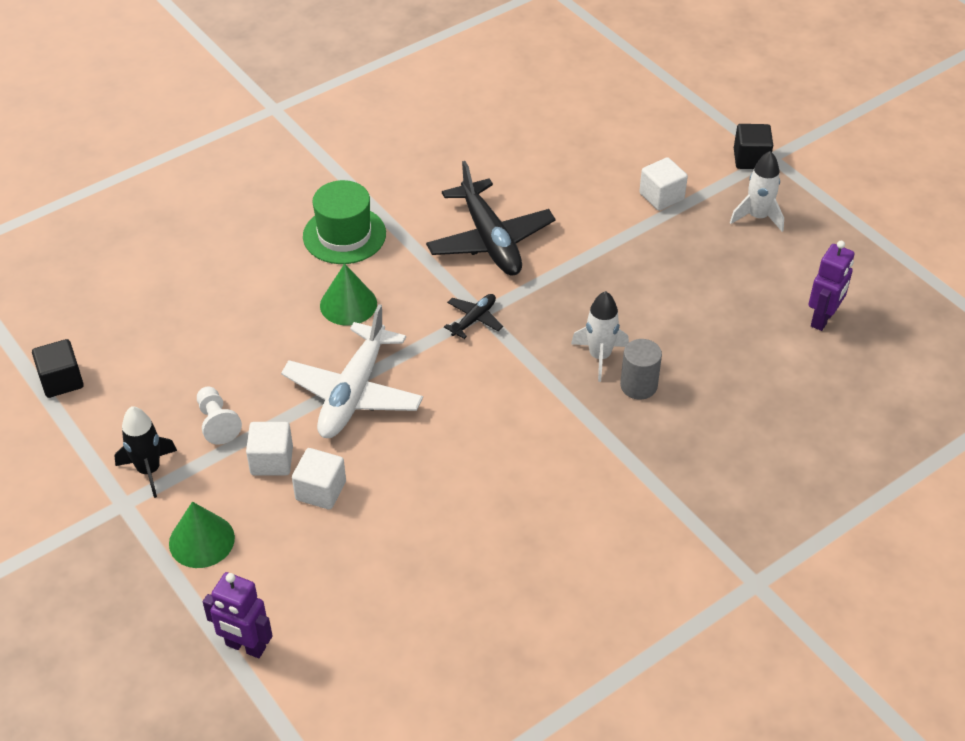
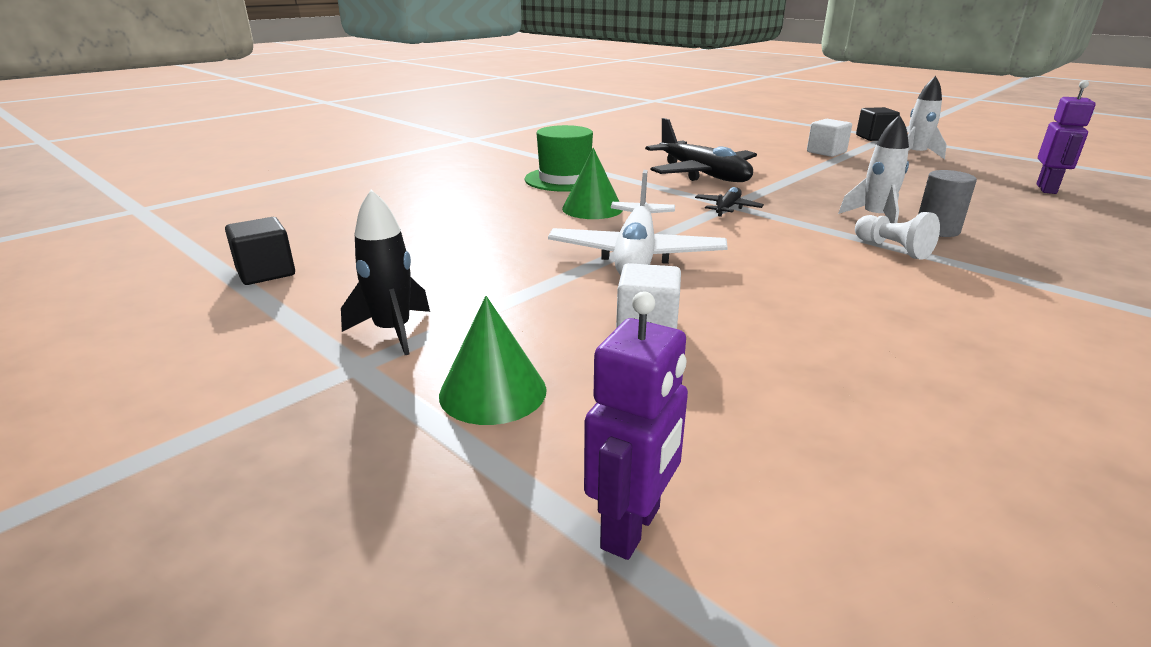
camera: 10 degrees left, 20 degrees down
(217, 423) = (478, 287): white pawn -> white pawn (892, 249)
(245, 647) = (632, 528): purple robot -> purple robot turned 75 degrees counterclockwise
(271, 461) = (564, 309): white cube -> none

